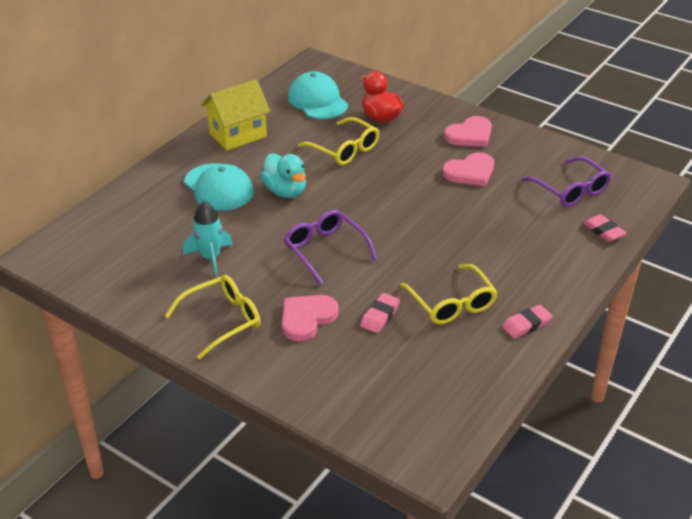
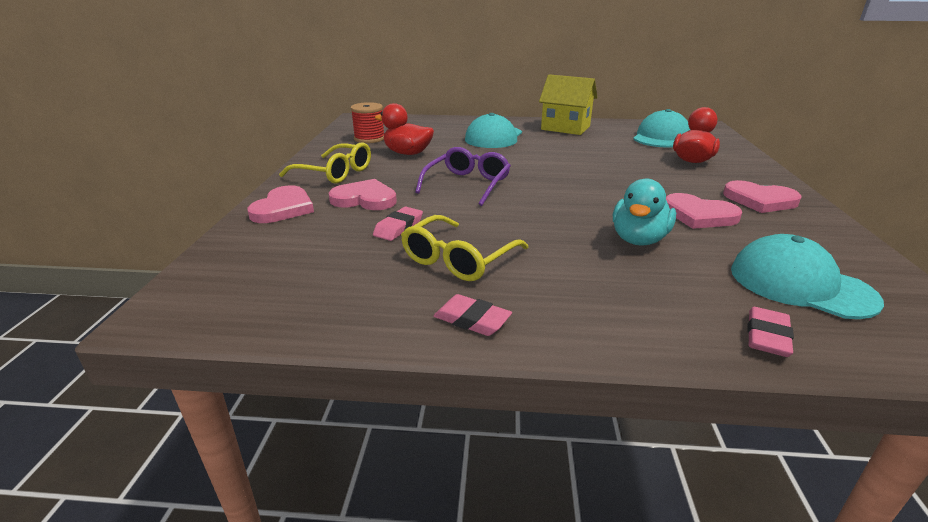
camera: 60 degrees right, 10 degrees down
(134, 269) = (369, 139): none -> red spool
(210, 258) = (407, 153): turquoise rocket -> red duck
(285, 191) = (524, 154): turquoise duck -> turquoise duck (638, 239)
(286, 372) = (283, 208): none -> pink heart
(344, 149) = (618, 159): yellow glasses -> none
(380, 316) = (398, 227): pink eraser -> pink eraser turned 60 degrees counterclockwise
(570, 190) = (800, 284): purple glasses -> turquoise cap

